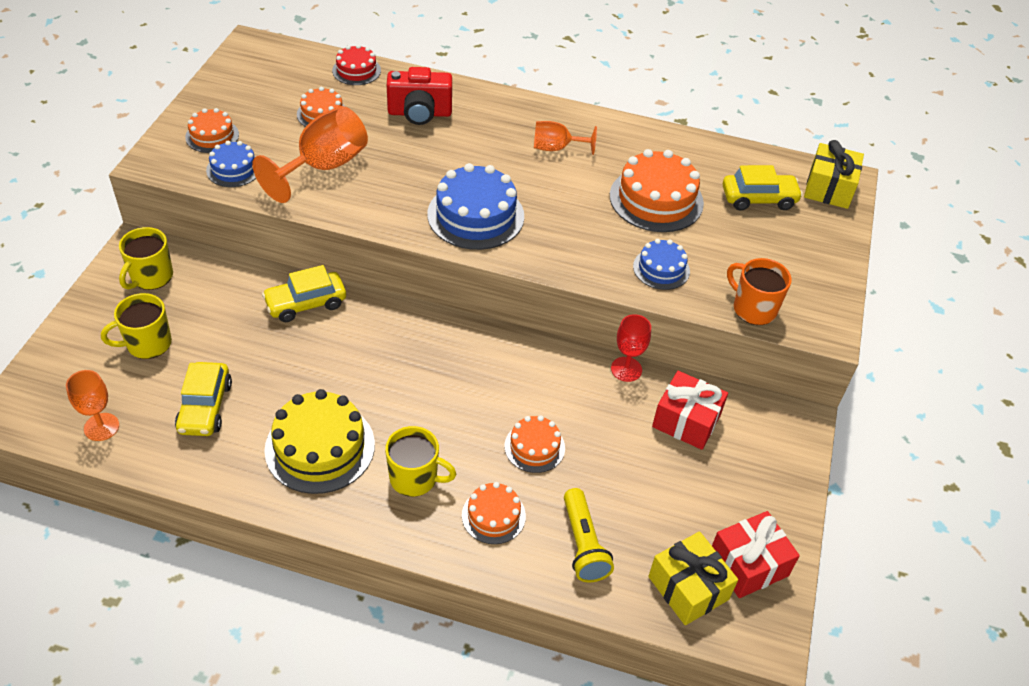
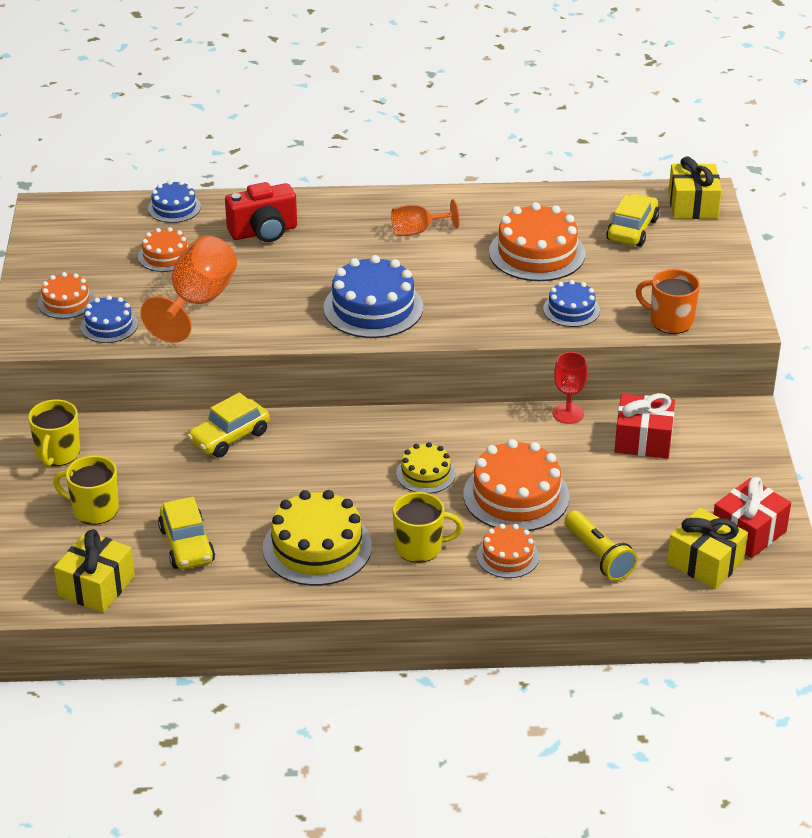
camera: 15 degrees left, 10 degrees down
(101, 427) = (96, 586): orange goblet -> yellow gift
(147, 344) = (94, 510): yellow mug -> yellow mug turned 60 degrees clockwise
(356, 70) = (174, 208): red cake -> blue cake
(461, 396) = (425, 474): none -> yellow cake
(534, 447) = (516, 495): orange cake -> orange cake, size x1.76
(758, 199) = (632, 230): yellow car -> yellow car turned 45 degrees counterclockwise

